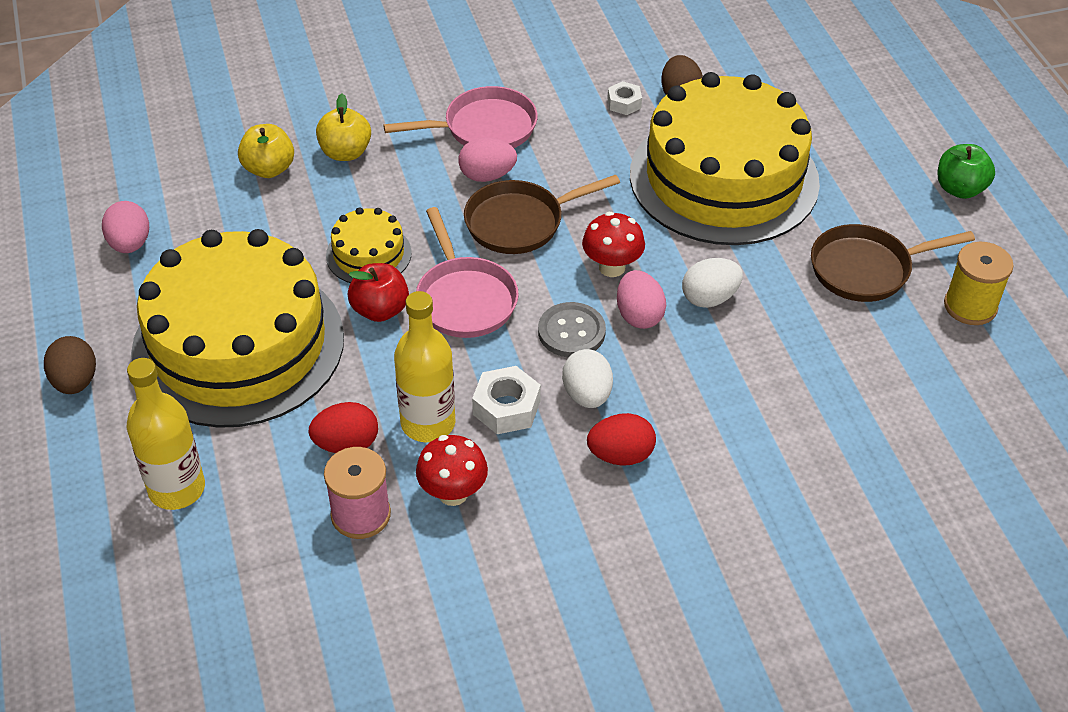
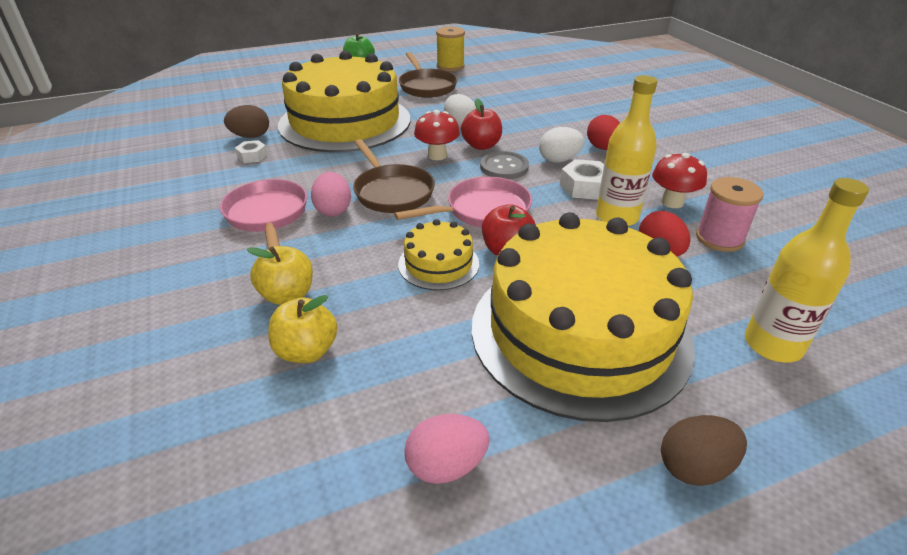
camera: 95 degrees left, 10 degrees down
(639, 315) = (481, 145): pink egg -> red apple

